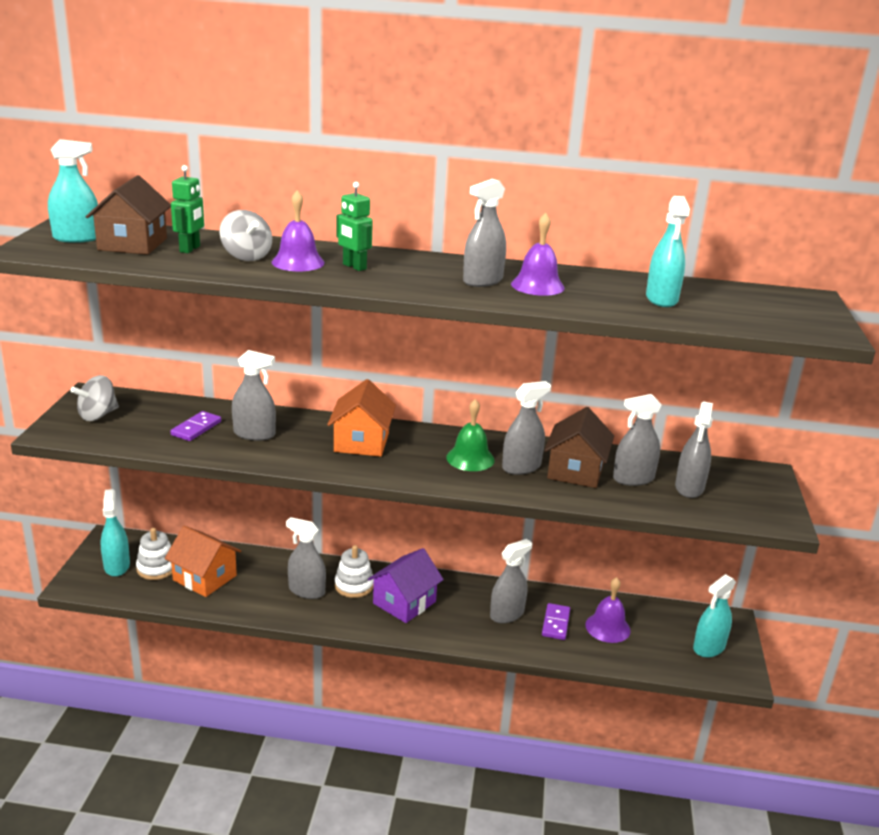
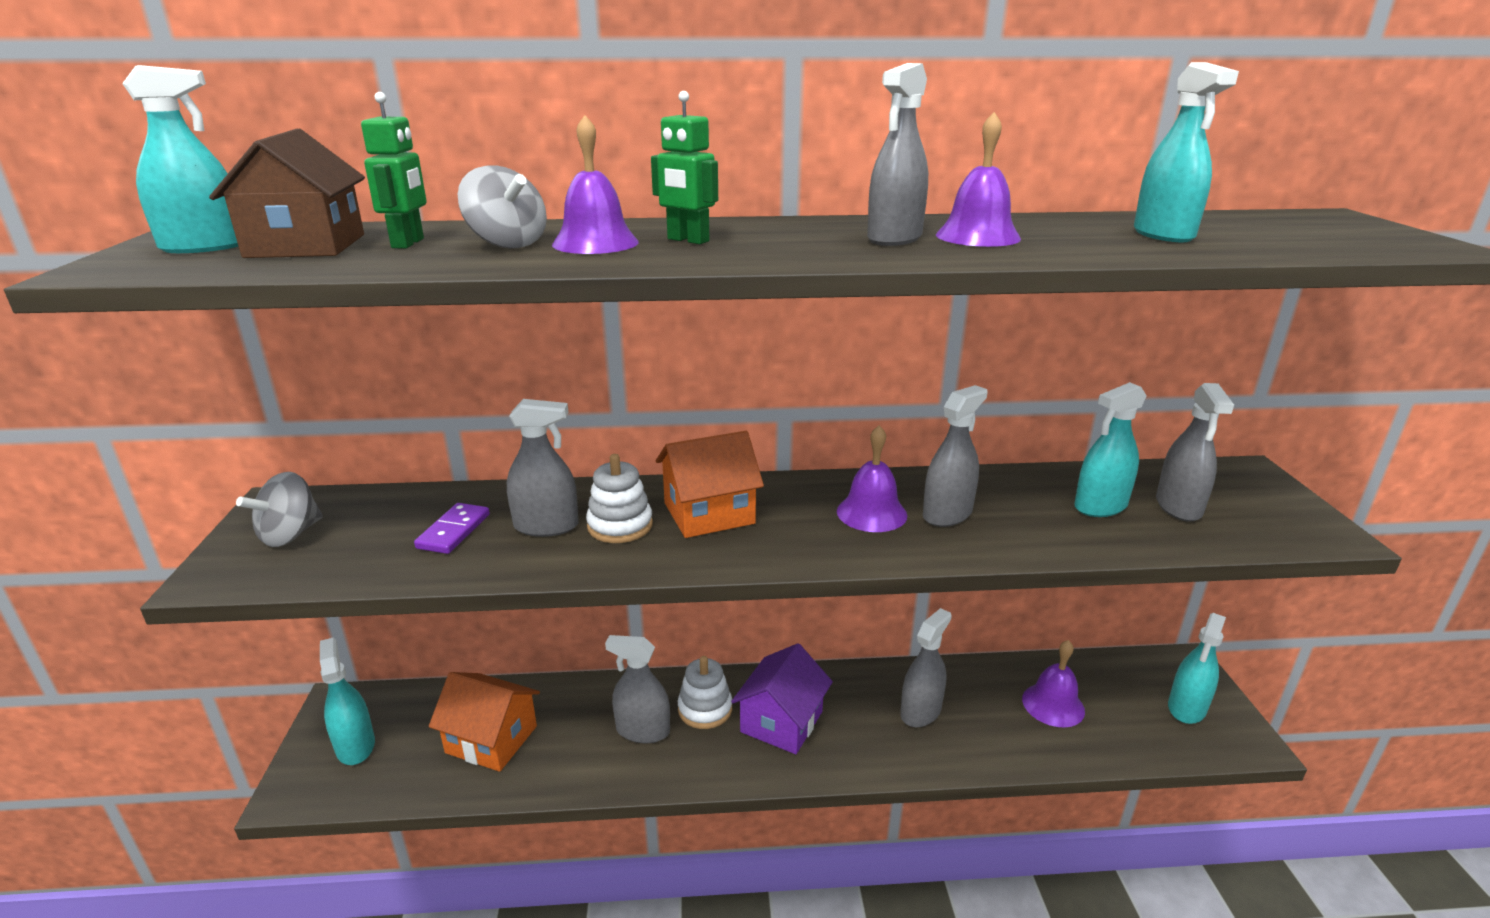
camera: 10 degrees left, 0 degrees up
(156, 568) = (417, 738): white stacking toy -> white stacking toy (620, 526)
(361, 442) = (709, 513): orange house -> orange house turned 75 degrees clockwise
(470, 458) = (871, 513): green bell -> purple bell
(555, 623) = (987, 712): purple domino -> none
(575, 471) = (1020, 507): brown house -> none
(633, 478) = (1100, 506): grey spray bottle -> turquoise spray bottle

